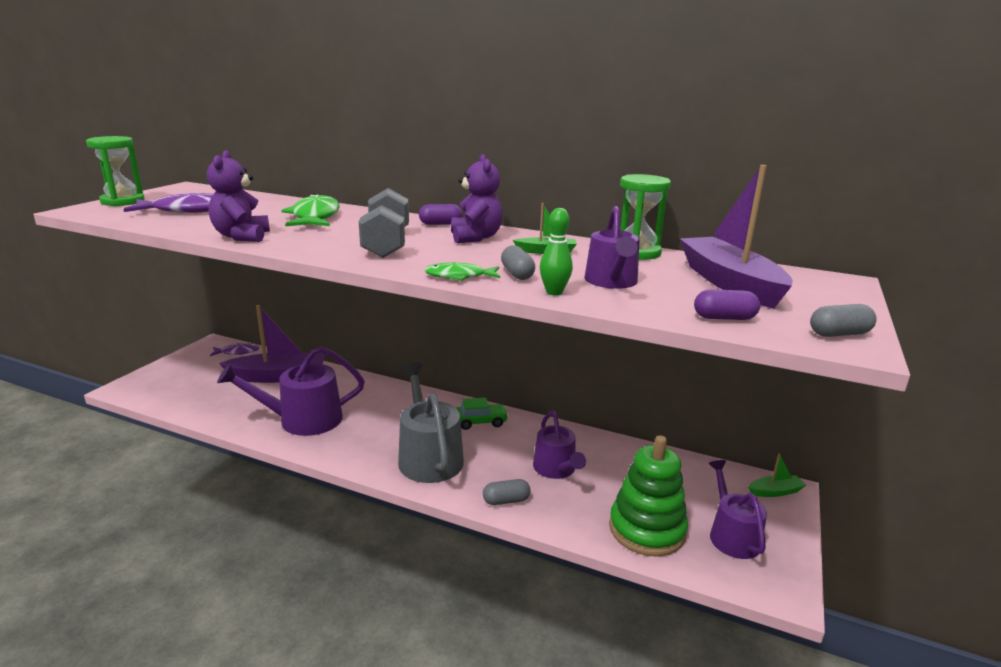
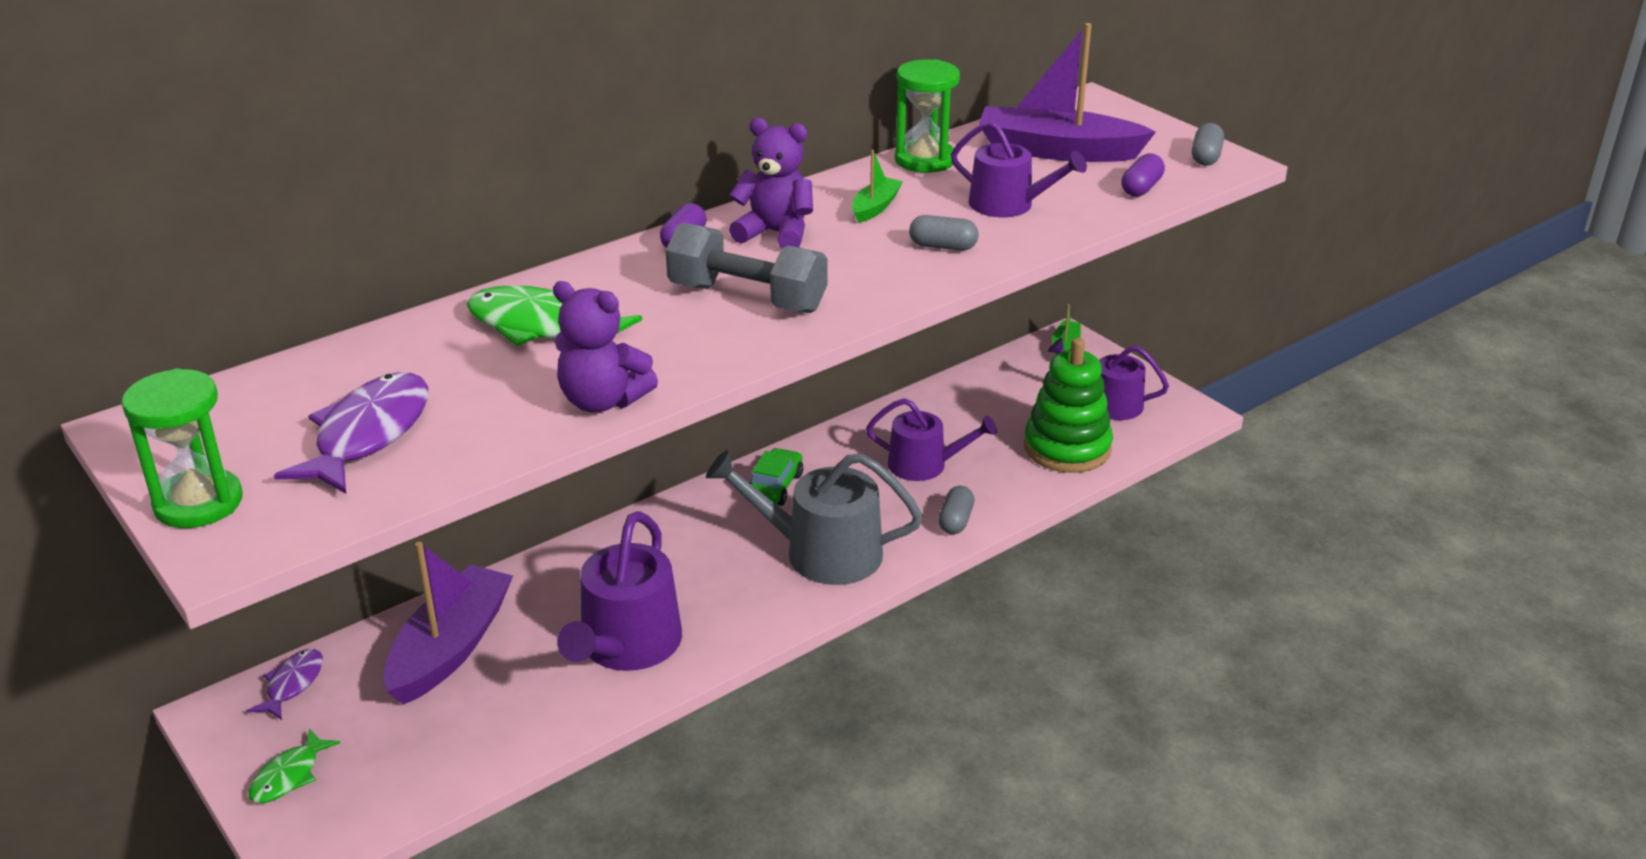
camera: 60 degrees left, 10 degrees up
(459, 276) = (924, 281): green fish -> green fish (289, 776)
(554, 292) = (1017, 243): green bowling pin -> none

